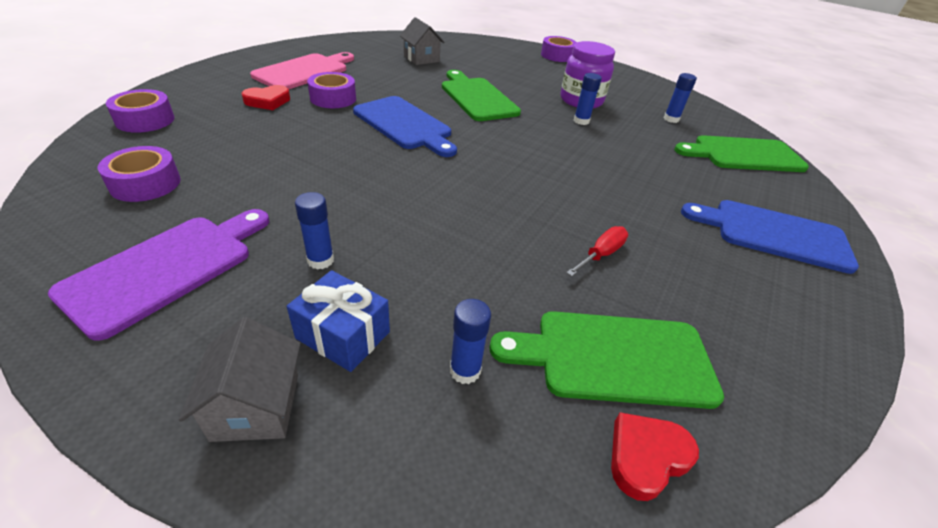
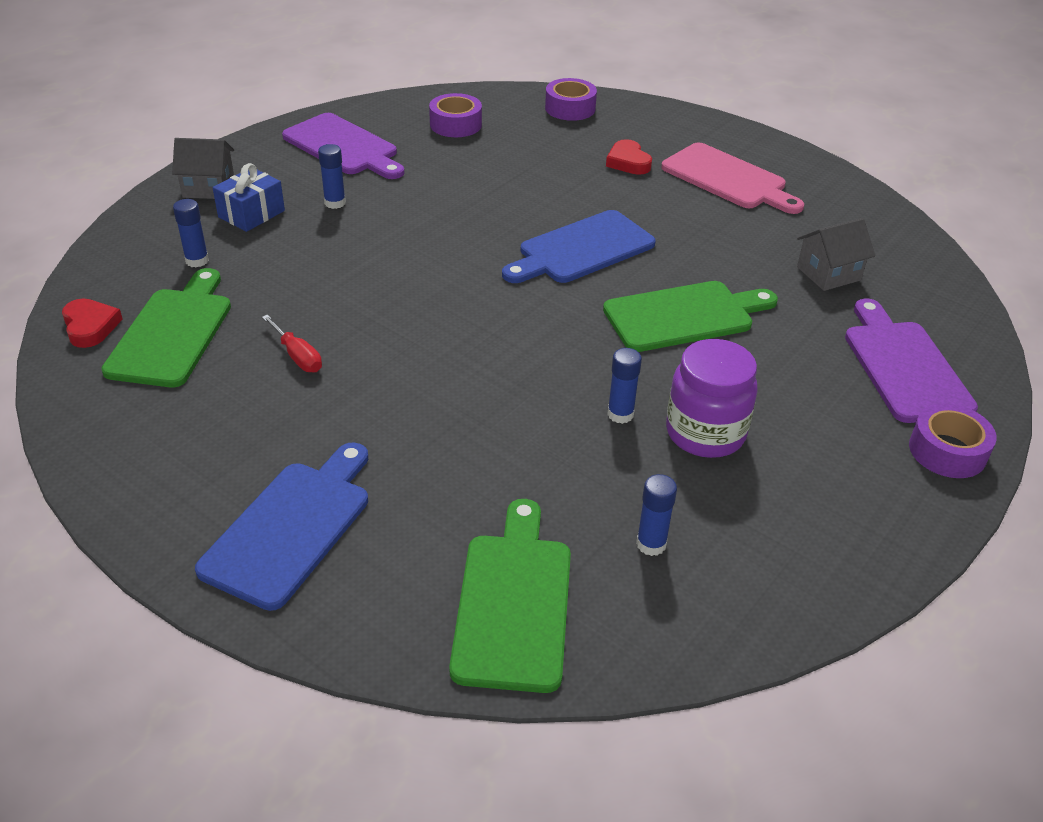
camera: 100 degrees right, 0 degrees up
(333, 98) = (647, 201): purple tape -> none
(500, 54) = (904, 366): none -> purple cutting board

